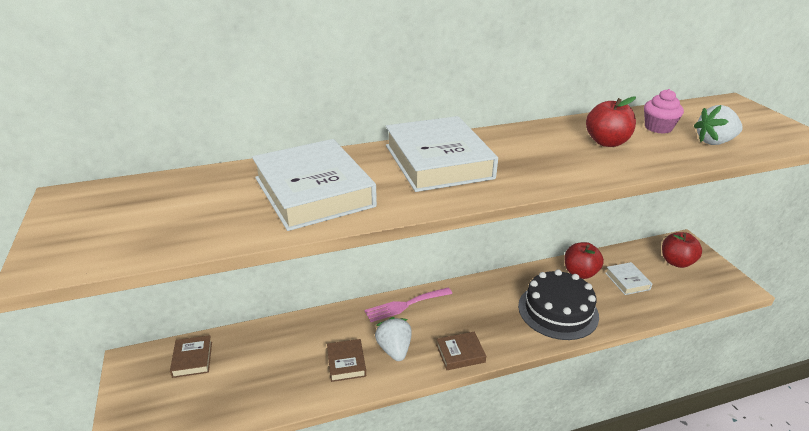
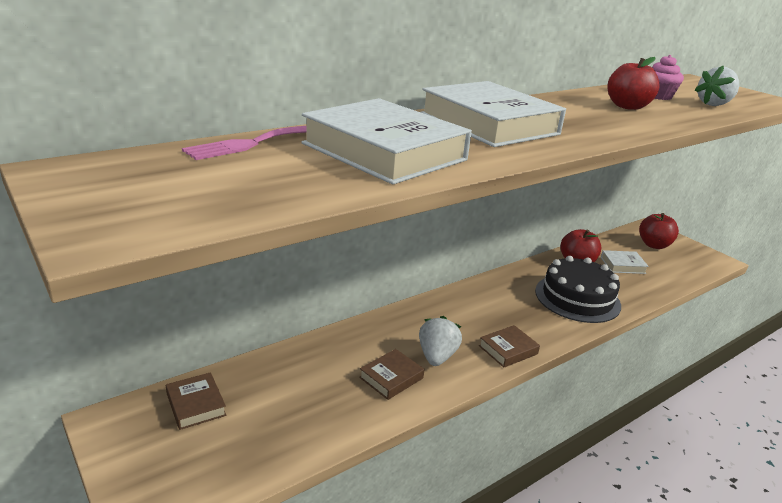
camera: 20 degrees left, 5 degrees down
(346, 363) = (391, 378): brown book -> brown book turned 75 degrees clockwise
(394, 349) = (437, 356): white strawberry -> white strawberry turned 45 degrees clockwise
(405, 305) = (422, 312): pink fork -> pink fork (252, 143)
(627, 281) = (622, 265): white book -> white book turned 60 degrees counterclockwise

